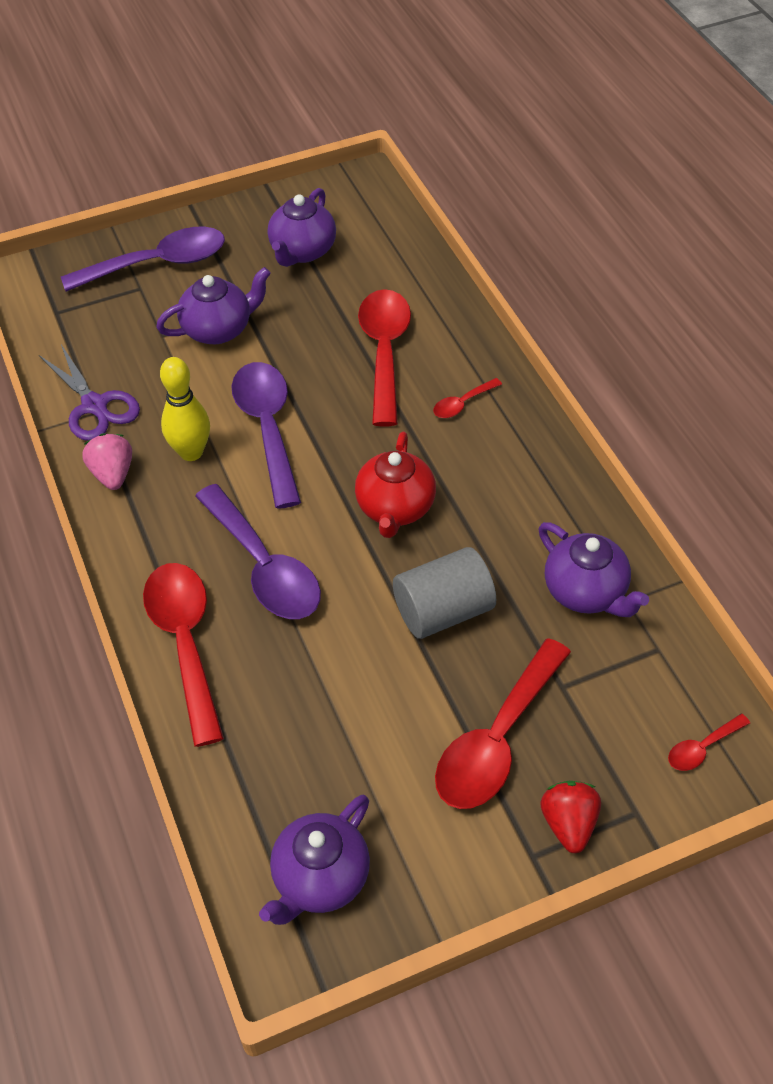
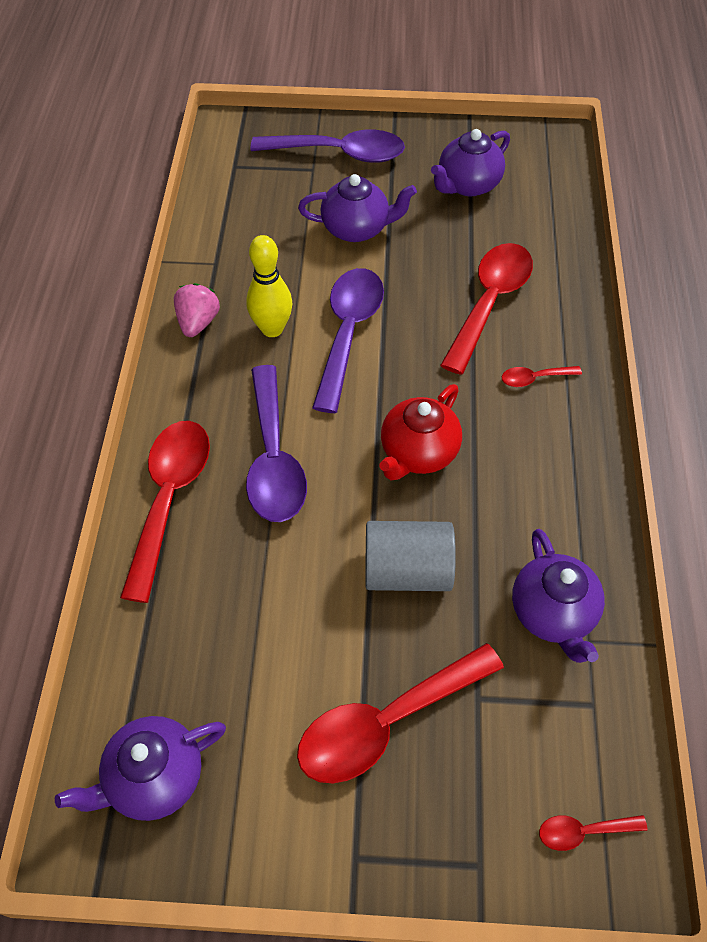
camera: 25 degrees right, 5 degrees up
(94, 405) = (218, 257): purple scissors -> none
(569, 824) = (407, 843): red strawberry -> none

